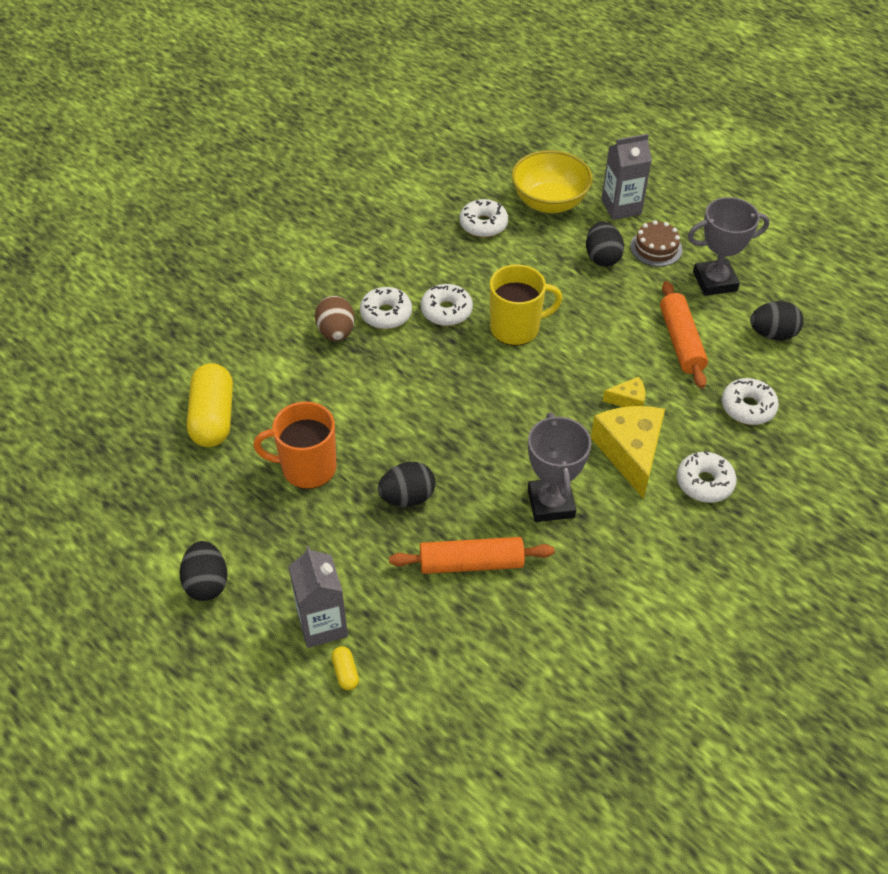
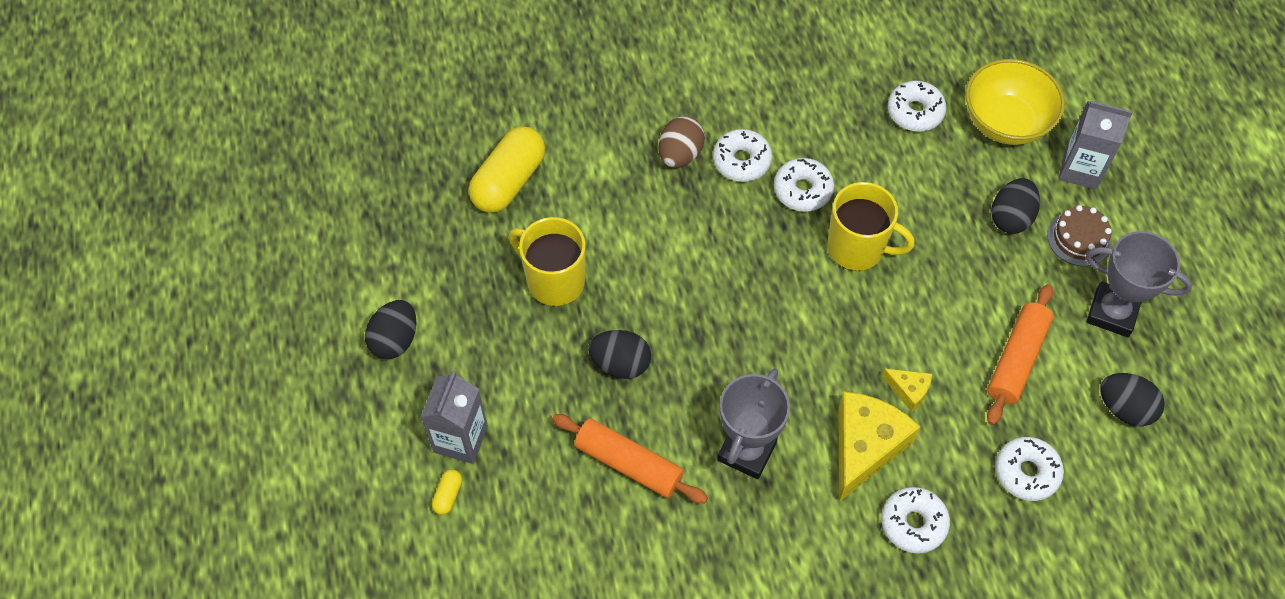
camera: 35 degrees right, 10 degrees up
(307, 468) = (554, 280): orange mug -> yellow mug

